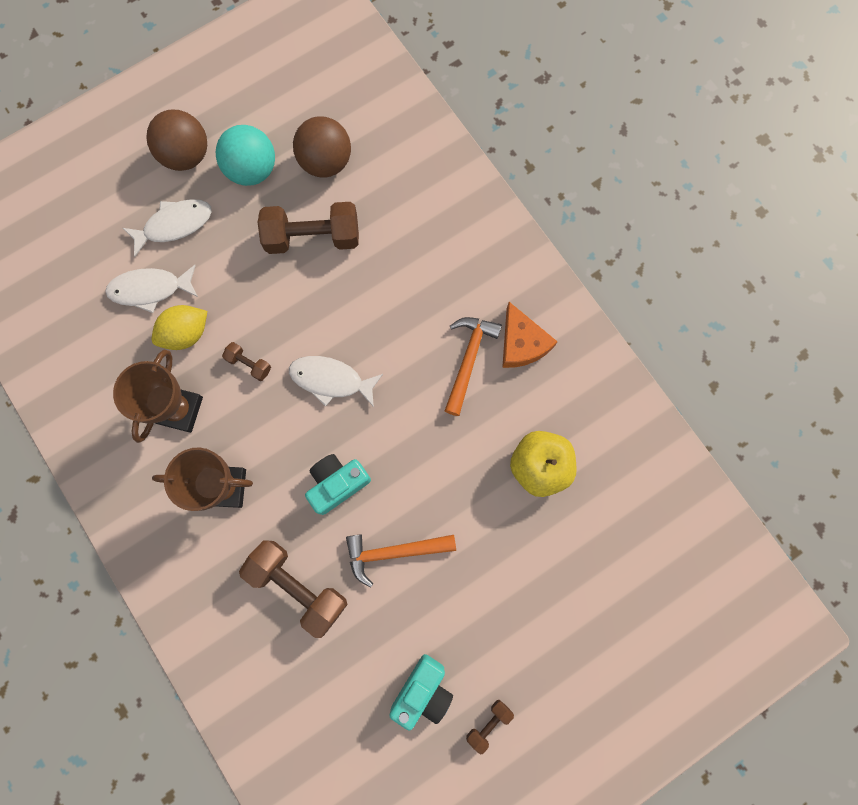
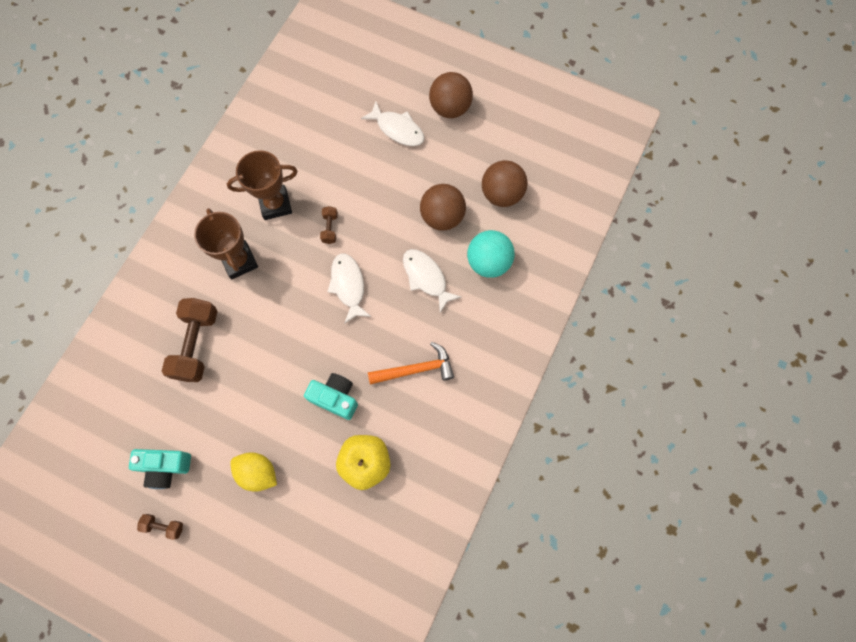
camera: 60 degrees right, 5 degrees down
(150, 289) = (345, 141): white fish -> white fish (426, 277)
(186, 333) = (328, 179): yellow lemon -> yellow lemon (258, 472)
(252, 170) = (466, 153): turquoise ball -> turquoise ball (488, 262)
(313, 237) = (442, 217): brown dumbbell -> brown ball
(337, 483) = (279, 330): turquoise camera -> turquoise camera (335, 398)
(394, 552) = (251, 394): orange hammer -> none
(522, 343) = (450, 400): orange cheese -> none

